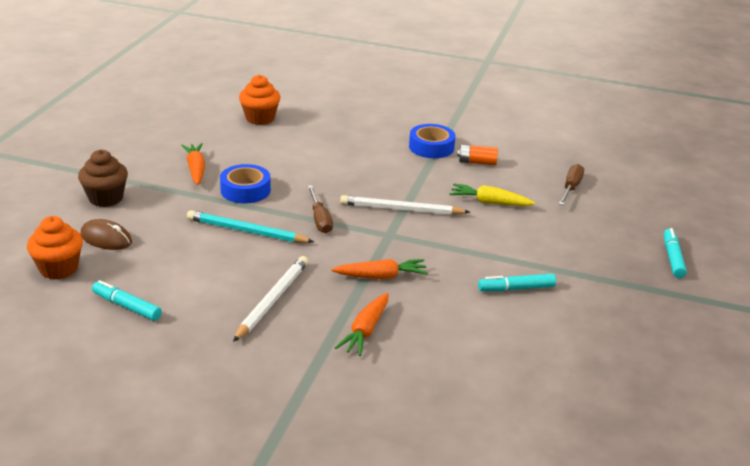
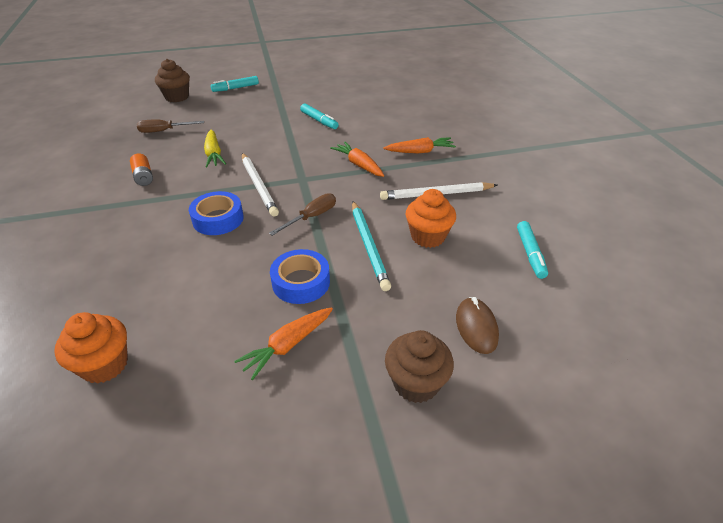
camera: 120 degrees left, 10 degrees up
(59, 269) = (549, 327): orange cupcake -> orange cupcake (428, 236)
(431, 147) = (124, 207): blue tape -> blue tape (218, 219)
(666, 212) = (177, 97): none -> brown cupcake

